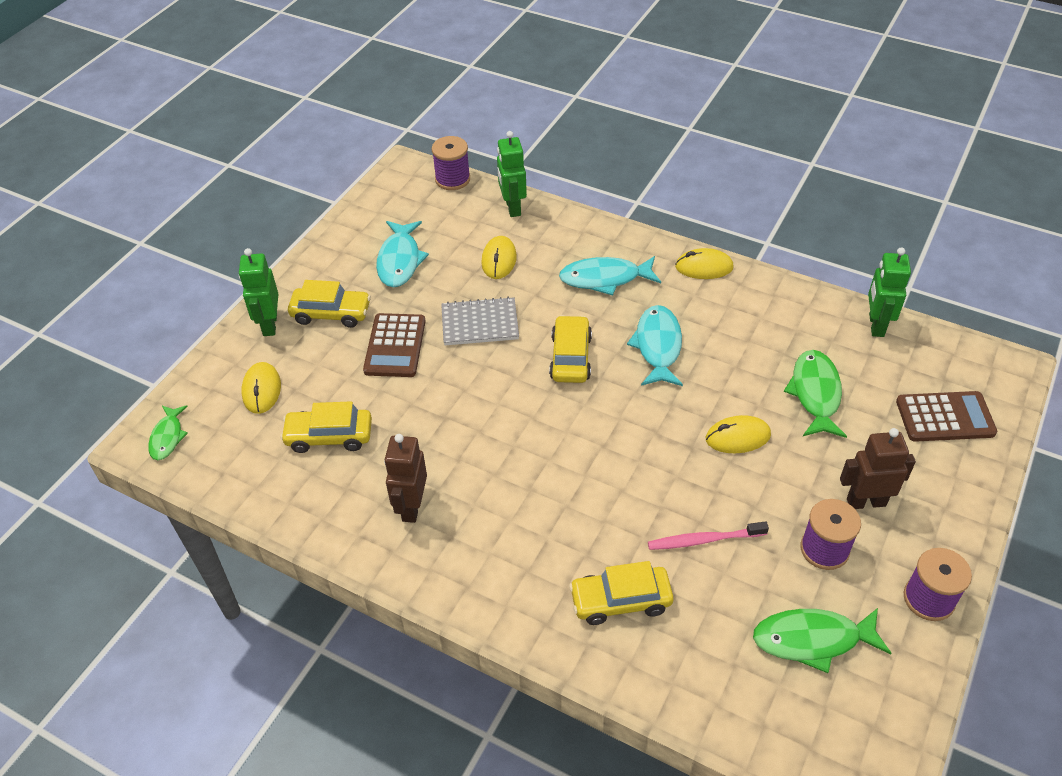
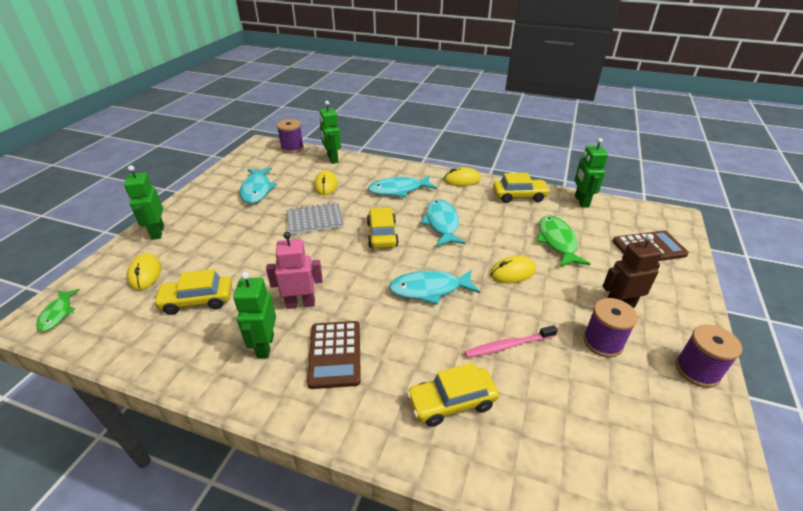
camera: 10 degrees left, 10 degrees down
(331, 313) = (205, 222): yellow car -> yellow car (519, 196)
(395, 346) = (253, 238): brown calculator -> brown calculator (335, 354)
(411, 507) = (265, 346): brown robot -> green robot
(455, 454) = (300, 303): none -> pink robot
(621, 451) = (429, 289): none -> turquoise fish
(812, 639) = (621, 415): green fish -> none

